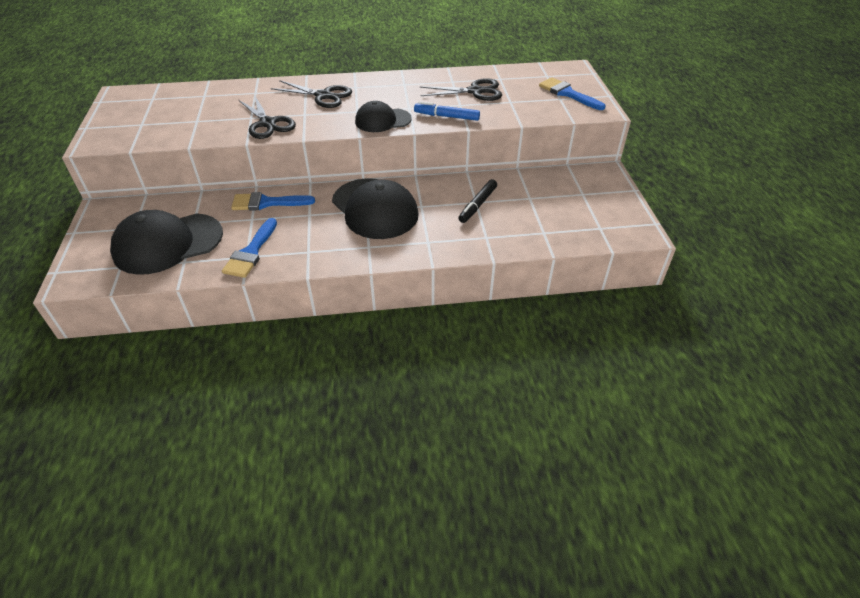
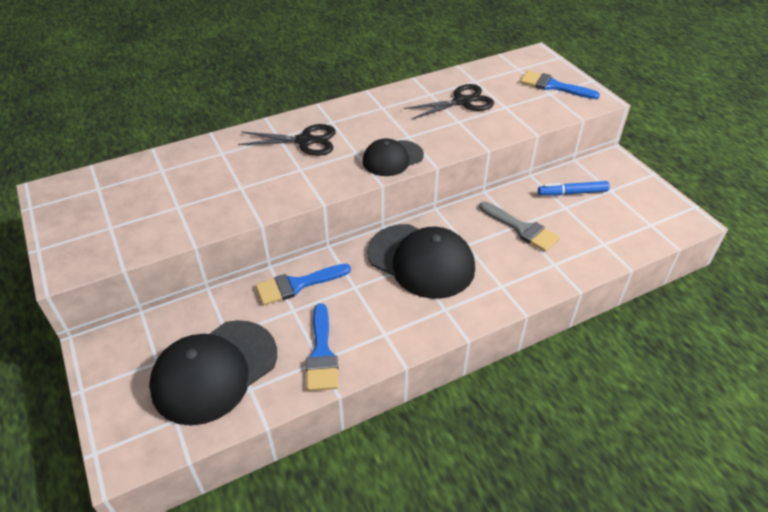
camera: 20 degrees left, 0 degrees up
(267, 123) = (267, 191): black scissors -> none
(446, 116) = (455, 139): blue marker -> blue marker (572, 193)
(477, 205) = (521, 229): black marker -> grey brush

